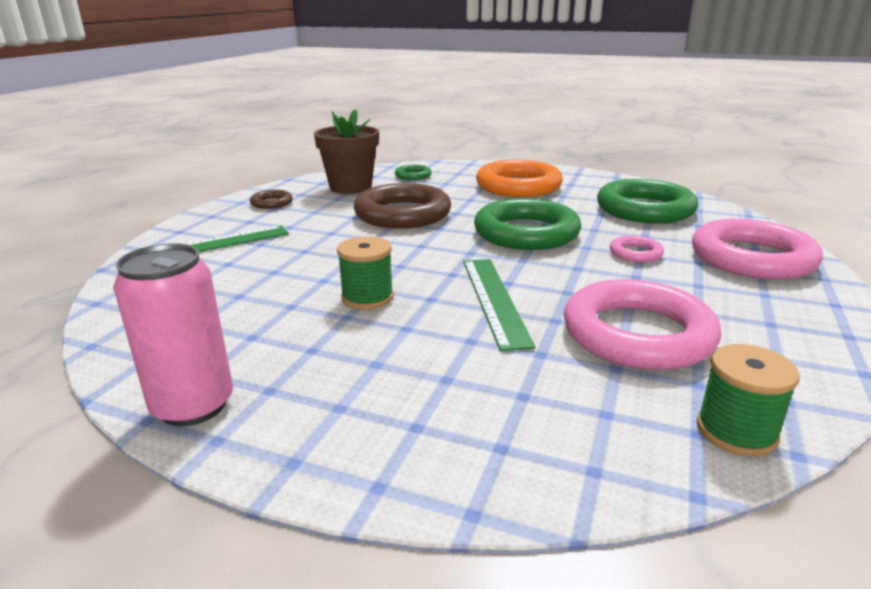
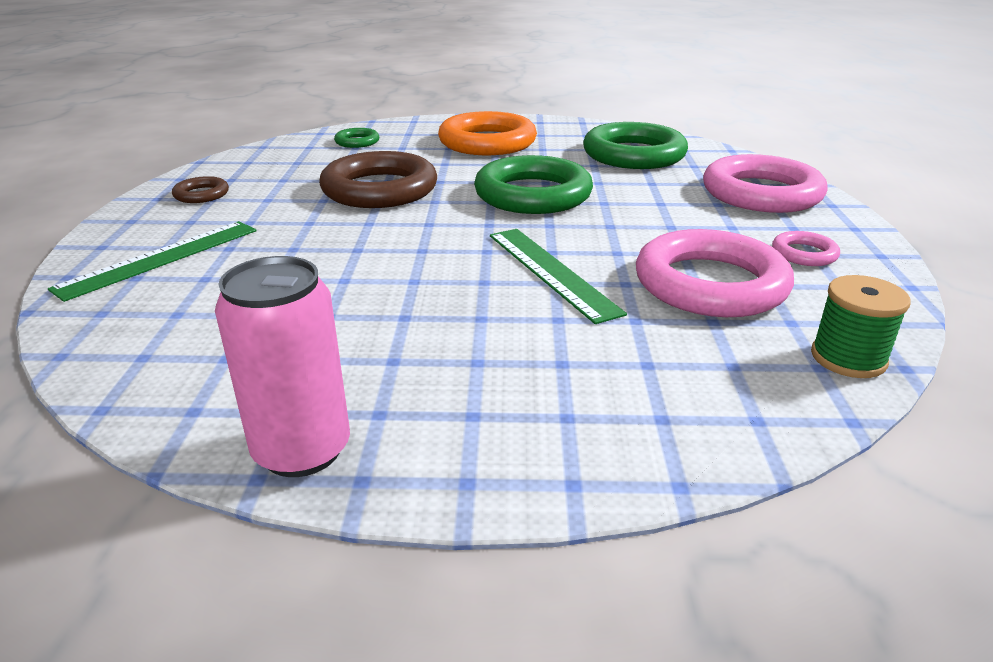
camera: 20 degrees left, 5 degrees up
(350, 187) = (290, 164): brown flower pot -> none
(367, 297) = (412, 292): green spool -> none
(635, 253) = (655, 203): pink ring -> pink ring (804, 254)

